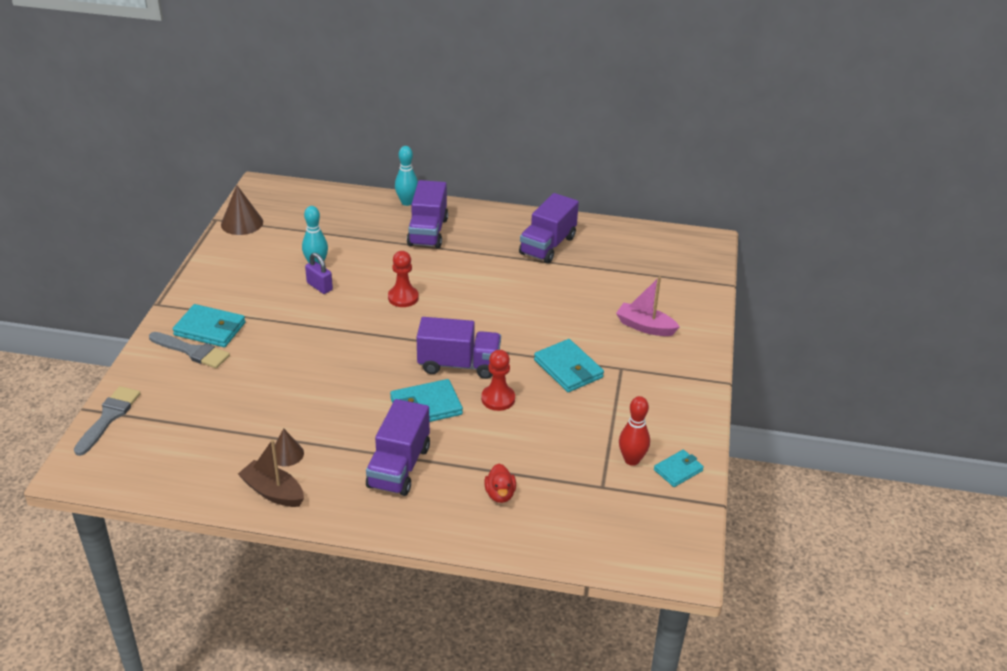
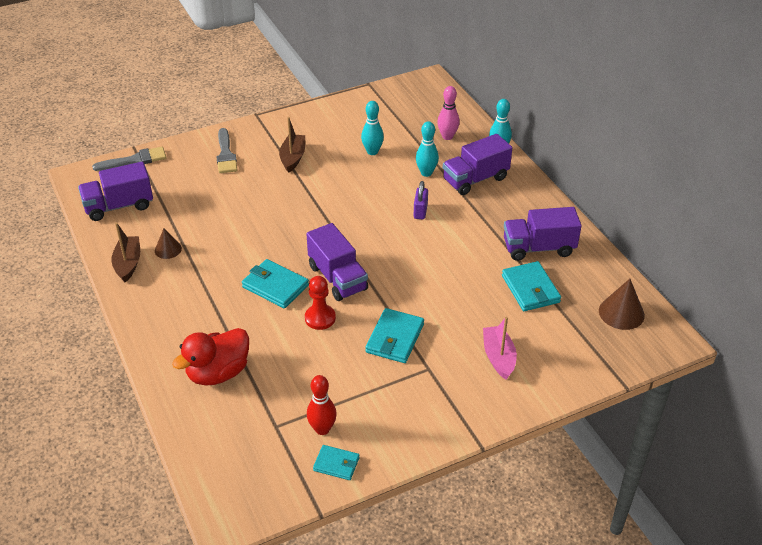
camera: 55 degrees right, 5 degrees up
(210, 329) = (254, 148): turquoise wallet -> turquoise wallet (530, 289)
(242, 223) = (378, 96): brown cone -> brown cone (621, 313)
(259, 313) = (293, 158): none -> brown boat
(319, 286) = (350, 166): purple padlock -> purple padlock (420, 211)
(353, 217) = (447, 136): none -> pink bowling pin
(385, 251) = (426, 173): none -> turquoise bowling pin
(399, 467) = (201, 307): purple truck -> purple truck (119, 206)
(403, 297) = (383, 210): red pawn -> none
(500, 494) = (218, 373): red duck -> red duck, size x1.93

